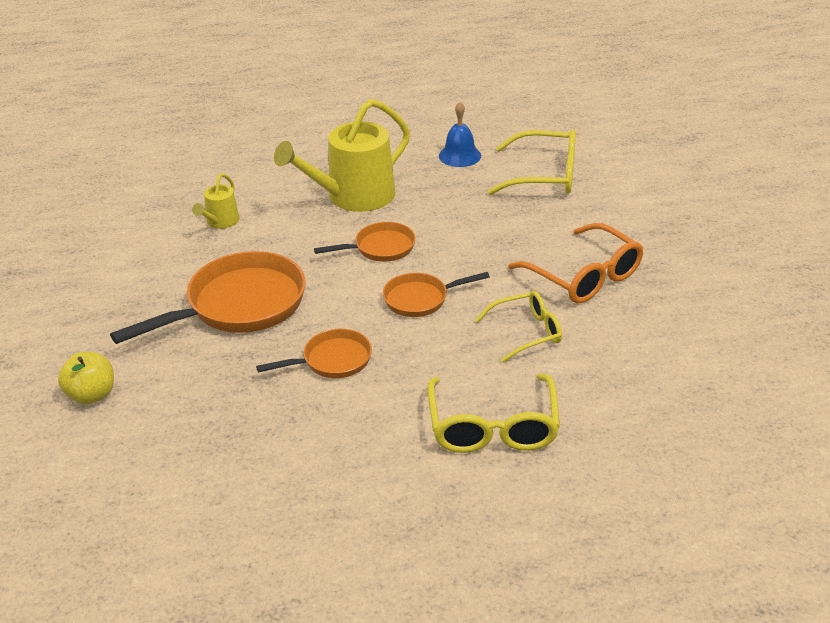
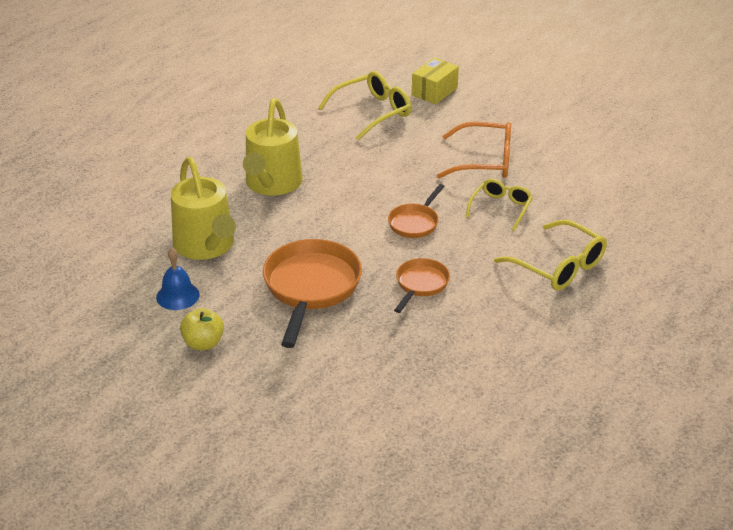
camera: 45 degrees left, 0 degrees up
(92, 395) = (307, 391): yellow apple -> yellow apple (203, 343)
(220, 222) = (206, 246): yellow watering can -> yellow watering can, size x2.09
(380, 248) = (342, 206): orange pan -> none
(459, 155) = (299, 124): blue bell -> blue bell (177, 296)
(639, 183) = (434, 91): none -> yellow box

